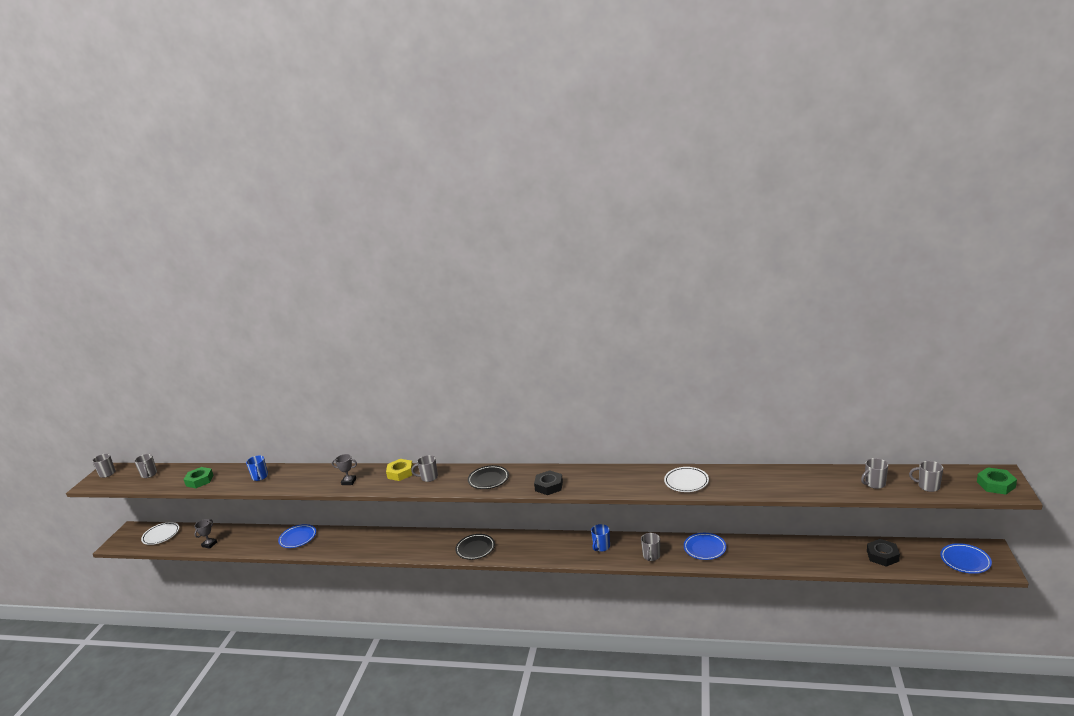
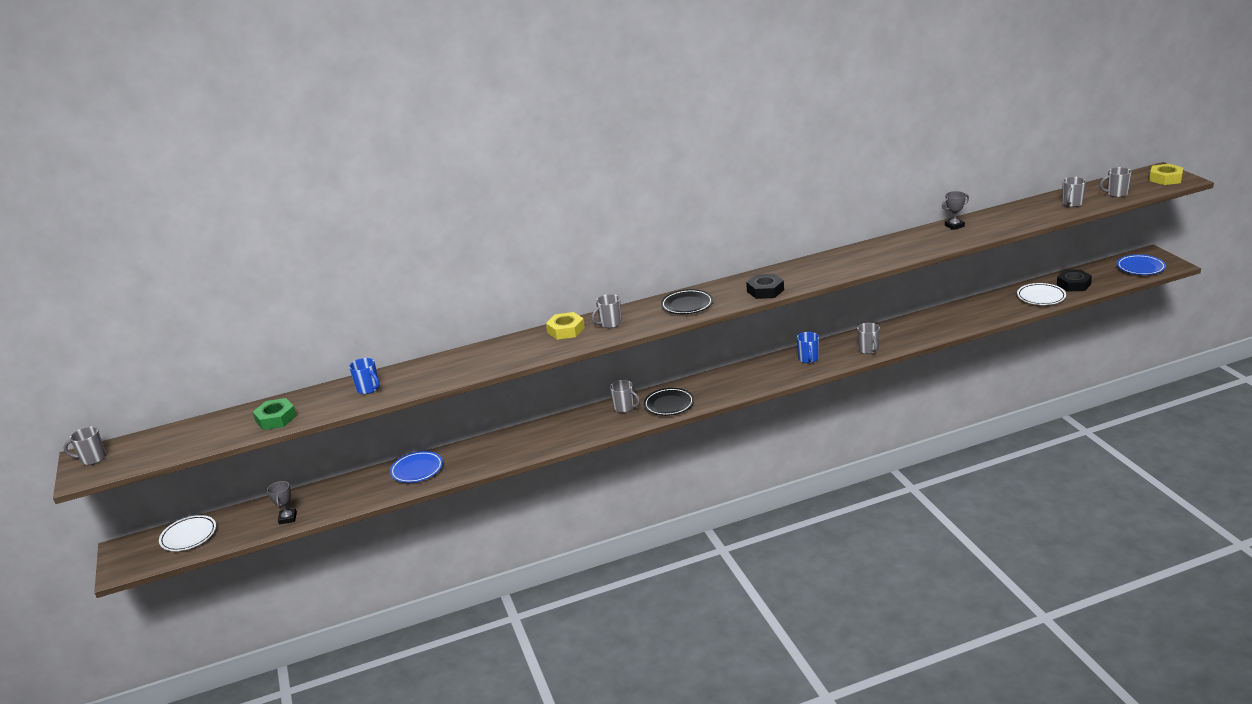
camera: 30 degrees left, 5 degrees up
(149, 474) = (174, 438): grey mug -> grey mug (624, 408)
(349, 482) = (508, 356): grey trophy -> grey trophy (954, 226)
(686, 482) = (903, 248): white plate -> white plate (1041, 297)
(705, 548) = (913, 328): blue plate -> none
(996, 484) = (1165, 178): green nut -> yellow nut

